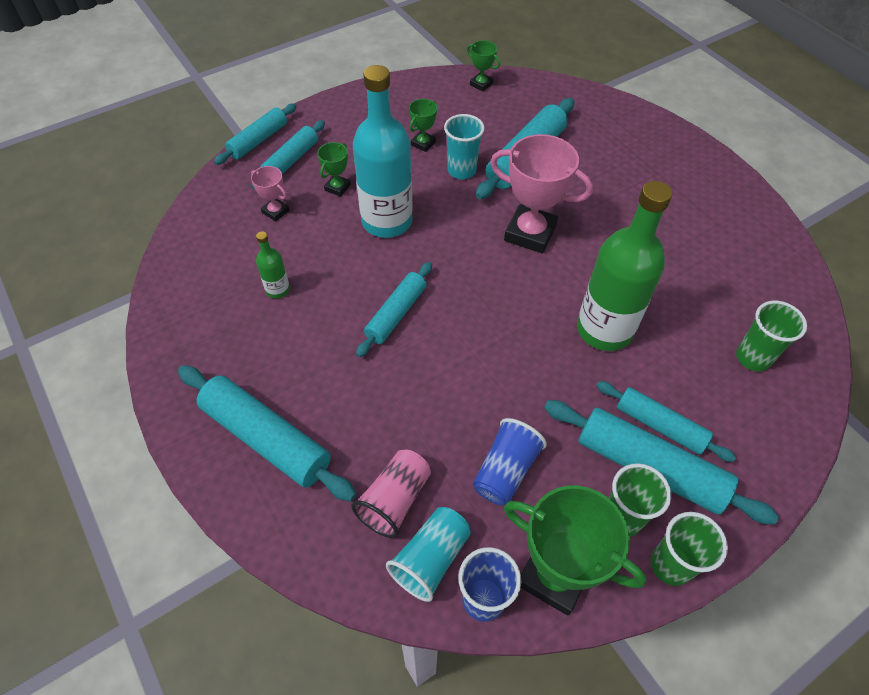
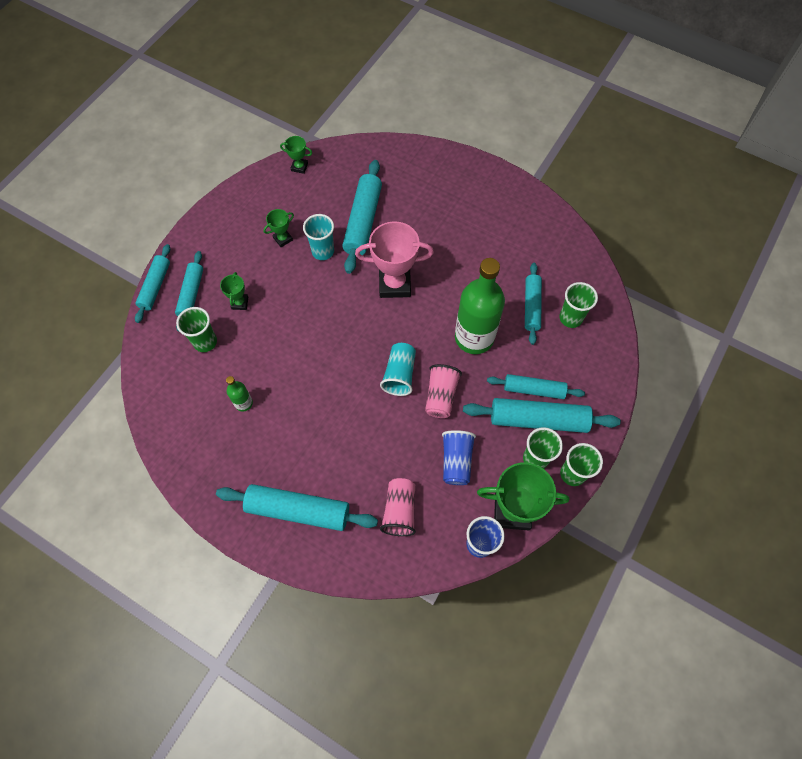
camera: 25 degrees left, 10 degrees up
(275, 211) = (205, 342): pink trophy -> green cup
(387, 221) = (291, 316): turquoise bottle -> none
(396, 314) = (335, 385): turquoise rolling pin -> turquoise rolling pin (531, 306)
(423, 143) = (283, 239): green trophy -> green trophy turned 45 degrees clockwise
(430, 559) = (438, 536): turquoise cup -> turquoise cup (399, 374)
(525, 380) = (441, 396): none -> pink cup

